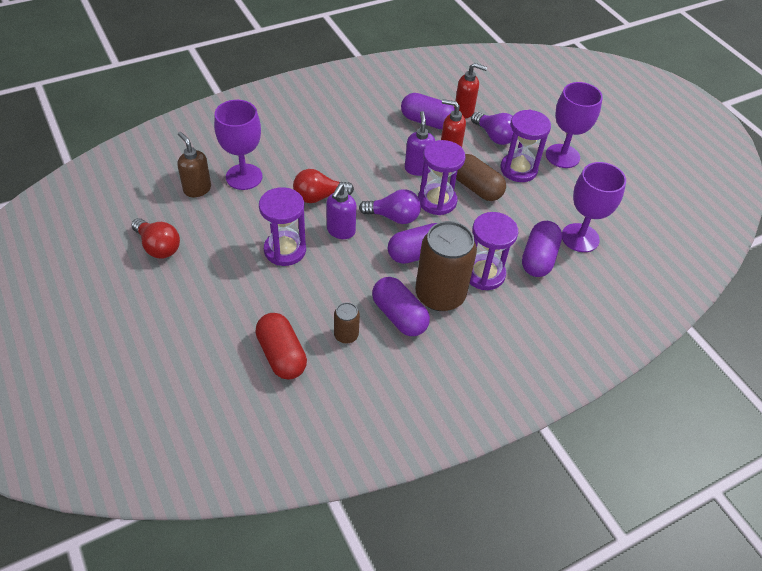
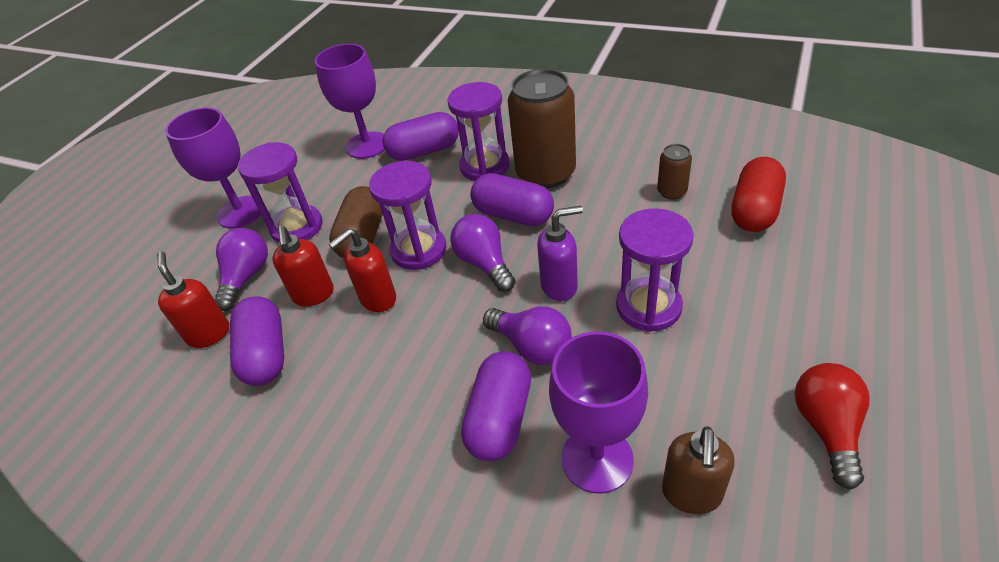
camera: 120 degrees left, 5 degrees down
(319, 197) = (532, 346): red light bulb -> purple light bulb
(399, 316) = (604, 179): purple capsule -> purple capsule (500, 418)
(417, 168) = (377, 299): purple soap dispenser -> red soap dispenser

